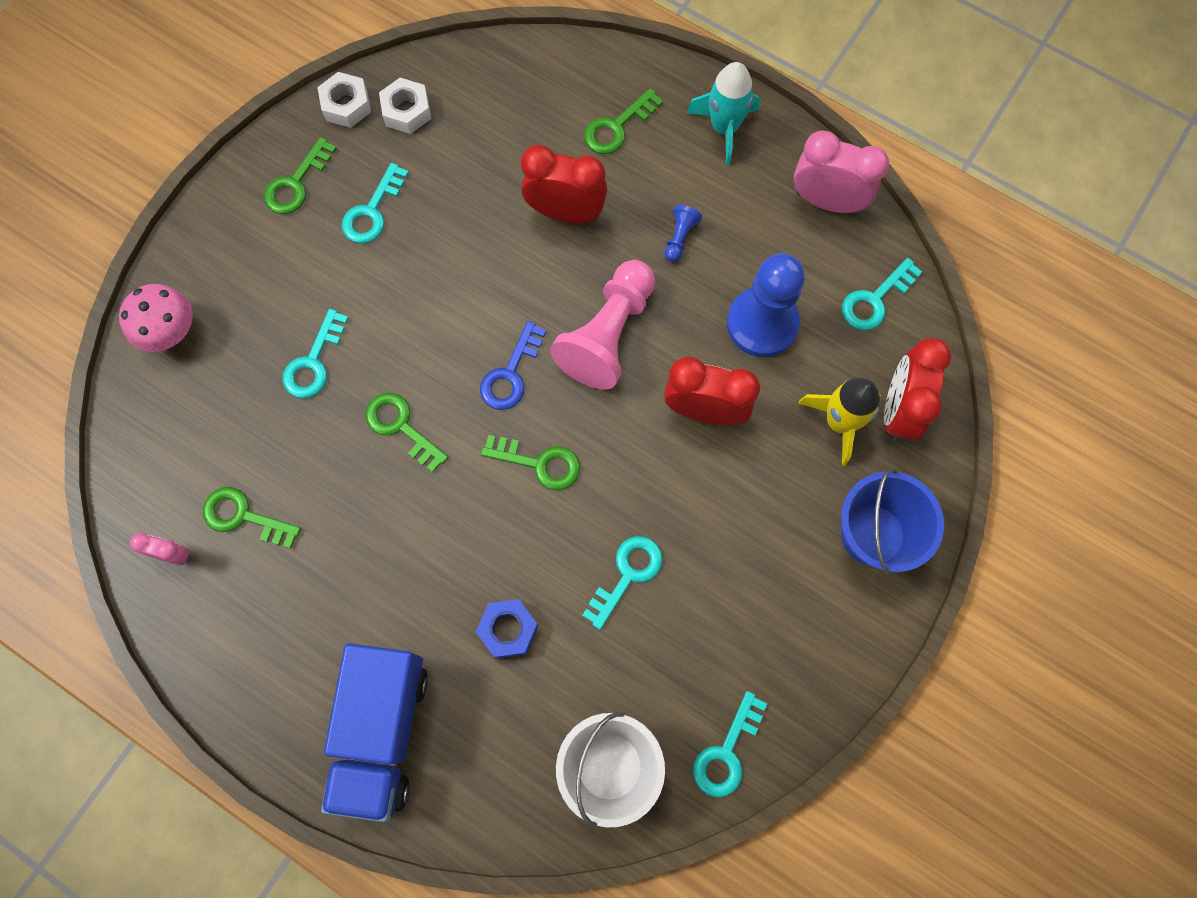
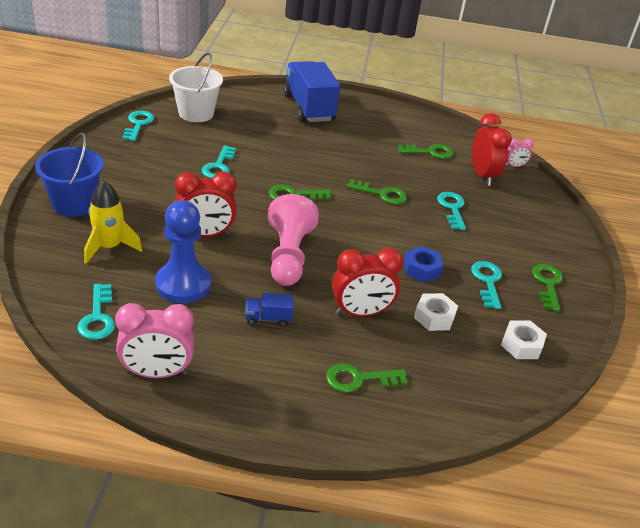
camera: 150 degrees right, 35 degrees down
(170, 331) = (539, 204): pink mushroom -> none
(174, 554) = (449, 137): pink clock -> pink clock (514, 166)
(346, 105) = (564, 337): white nut -> white nut (434, 317)
(508, 629) = (271, 141): blue nut -> blue nut (422, 269)
(511, 374) = (337, 226): blue key -> none
(617, 127) = (359, 379): green key -> green key turned 120 degrees counterclockwise
(680, 237) = (268, 319): blue pawn -> blue truck
(724, 128) = (269, 404): turquoise rocket -> none
(875, 300) = (98, 317): turquoise key -> turquoise key turned 150 degrees clockwise
(898, 410) = (66, 261): red clock -> red clock (482, 176)

